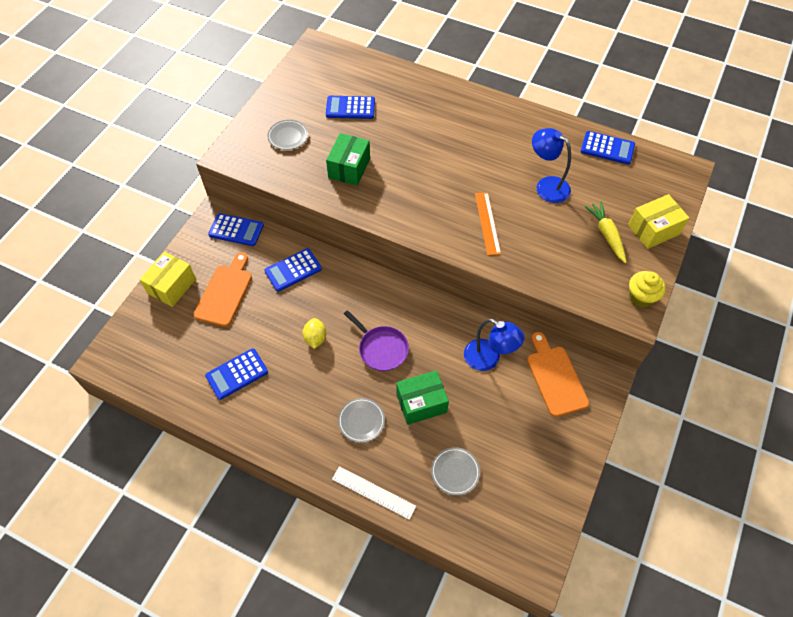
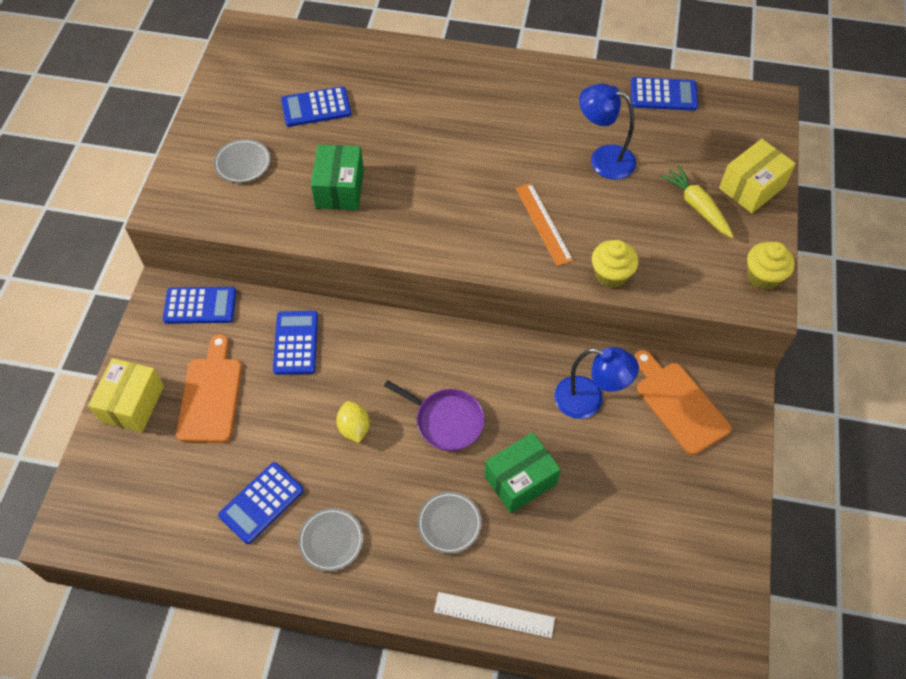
camera: 15 degrees left, 0 degrees up
(293, 270) = (296, 343): blue calculator -> blue calculator turned 135 degrees clockwise
(455, 472) = (591, 559): grey plate -> grey plate (331, 540)
(525, 270) = (611, 275): none -> yellow cupcake

